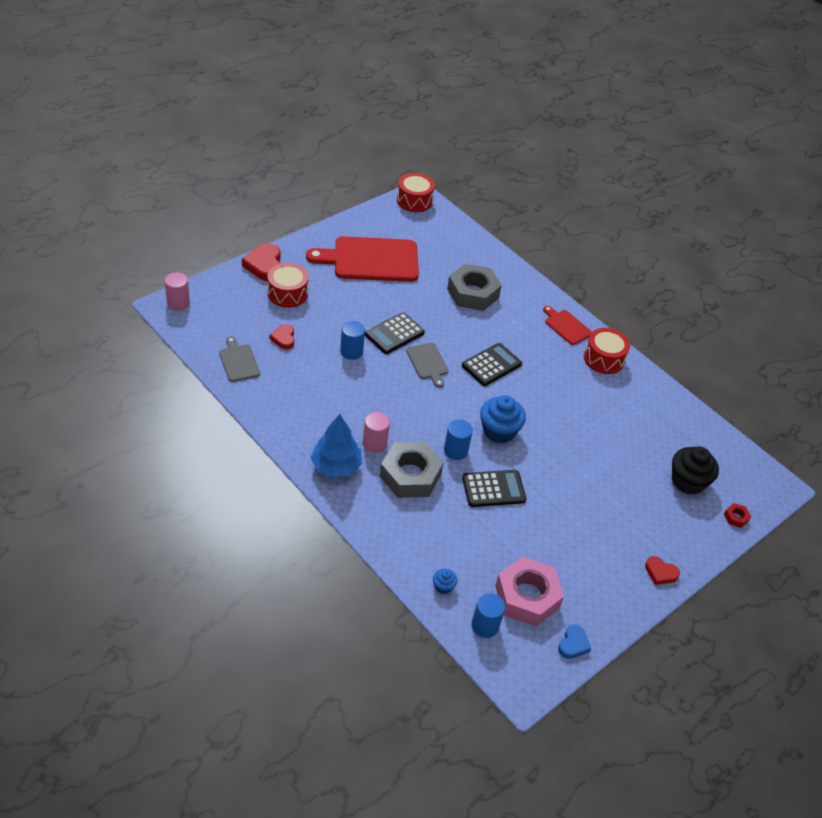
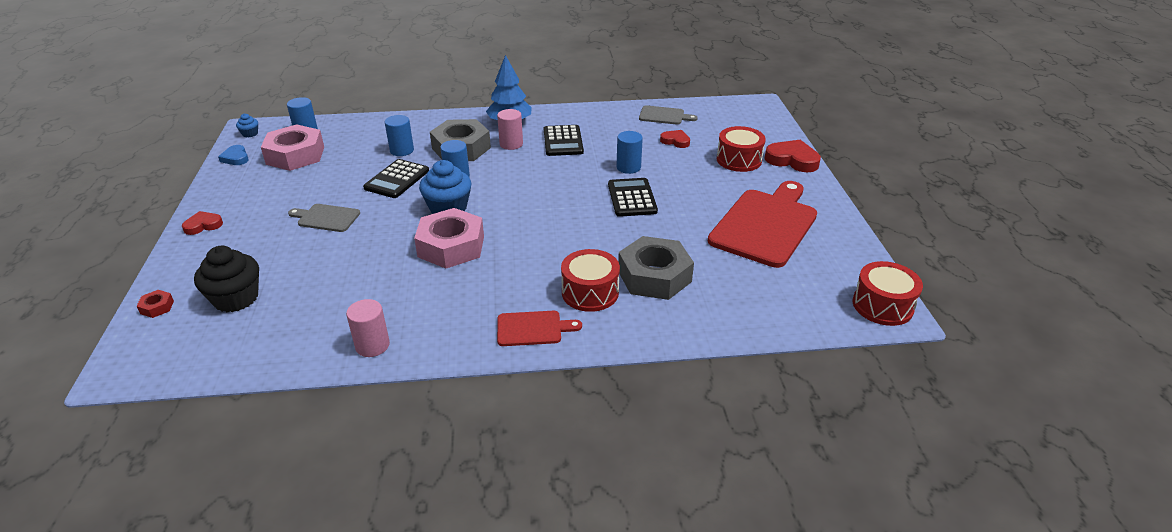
camera: 130 degrees right, 10 degrees down
(178, 303) = (760, 109): pink cylinder -> pink cylinder (372, 345)
(428, 363) = (573, 202): grey cutting board -> grey cutting board (326, 218)
(443, 586) = (356, 128): blue cupcake -> blue cupcake (250, 134)
(450, 517) = (402, 150): none -> blue cylinder
(491, 365) = (531, 240): black calculator -> black calculator (563, 141)
(537, 403) = (451, 246): none -> pink nut
(603, 359) = (451, 332): red drum -> red drum (590, 292)

